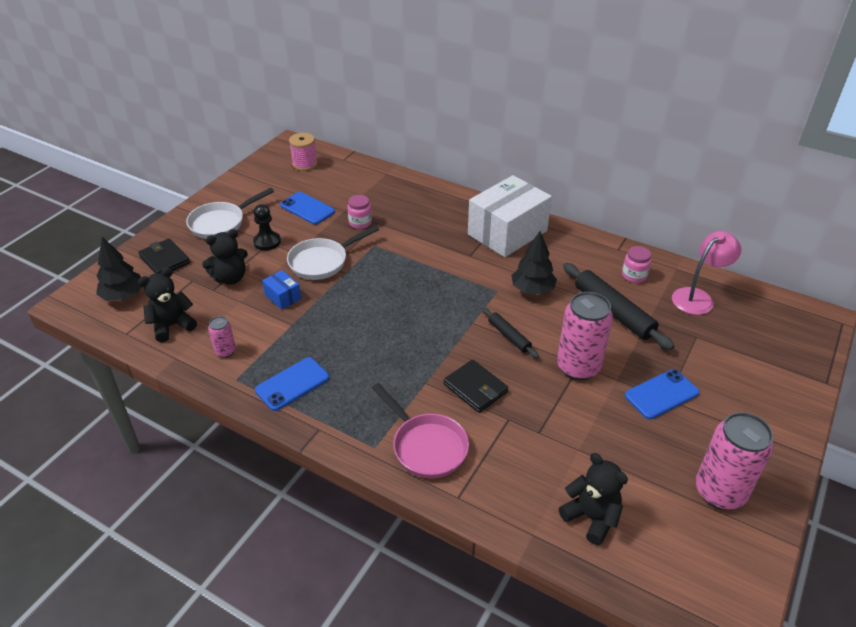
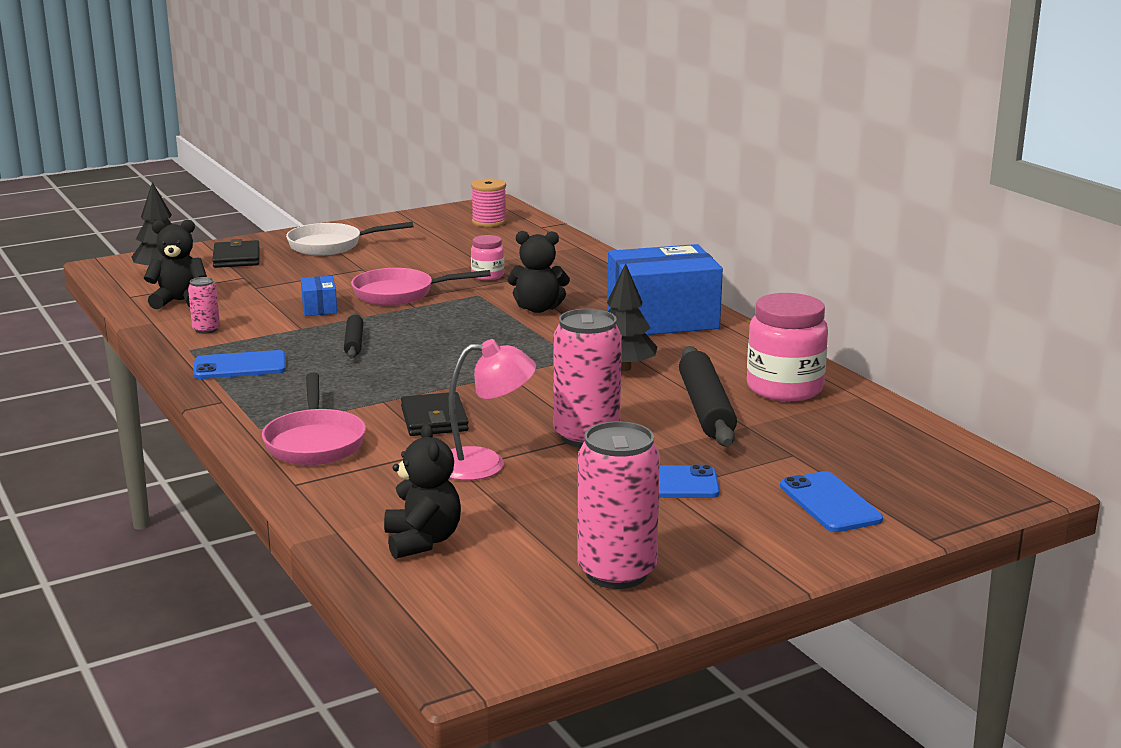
camera: 30 degrees right, 20 degrees down
(230, 278) = (284, 284): black teddy bear -> black teddy bear (538, 308)
(267, 242) = (360, 268): black pawn -> none
(307, 208) = (442, 254): blue phone -> blue phone (830, 503)
(322, 262) = (400, 294): white pan -> pink pan
(507, 233) = (662, 319): white box -> blue box
(509, 336) = (536, 394): black rolling pin -> black rolling pin (354, 342)
(634, 276) = (784, 388): pink jar -> pink jar, size x1.93
(698, 297) = (851, 426): pink lamp -> pink lamp (485, 464)

